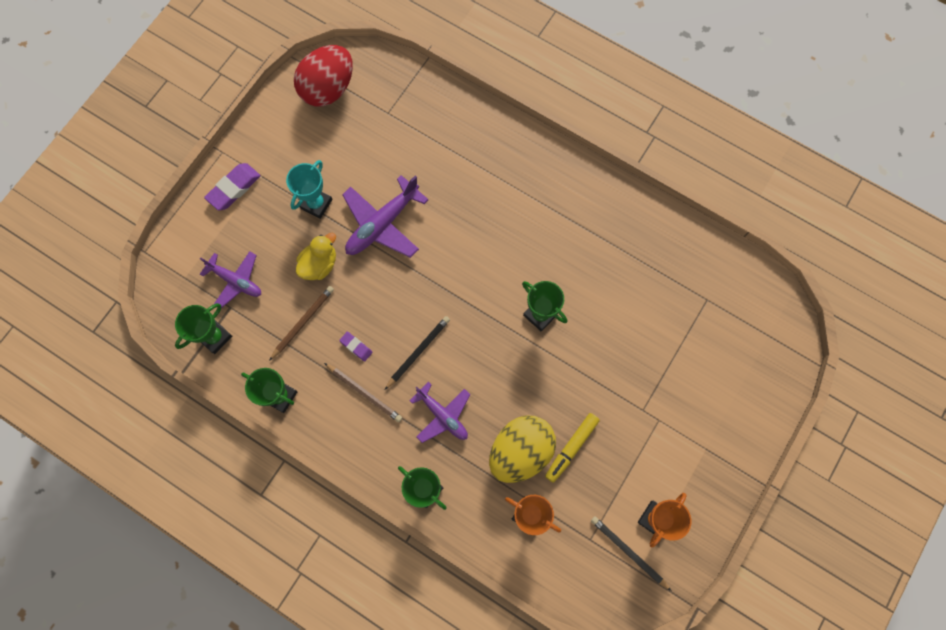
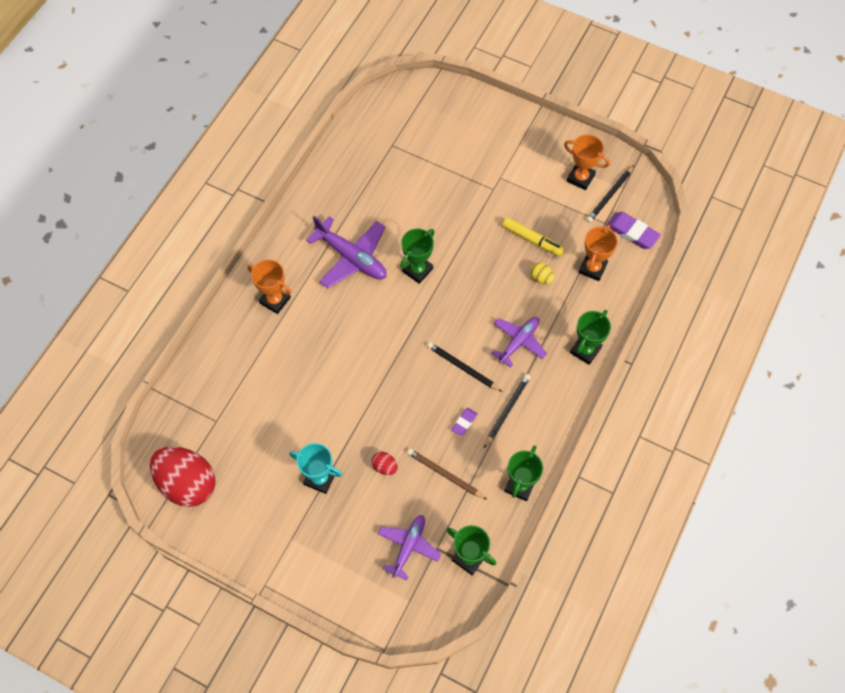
camera: 95 degrees left, 10 degrees down
(234, 188) = (306, 565): purple eraser -> purple eraser (632, 232)
(319, 264) = (384, 467): yellow duck -> red egg
(364, 393) = (507, 410): brown pencil -> black pencil
(382, 224) = (338, 412): purple plane -> purple plane (351, 257)
(514, 169) = (275, 300): none -> orange trophy
(520, 451) = (541, 278): yellow egg -> yellow egg, size x0.41

